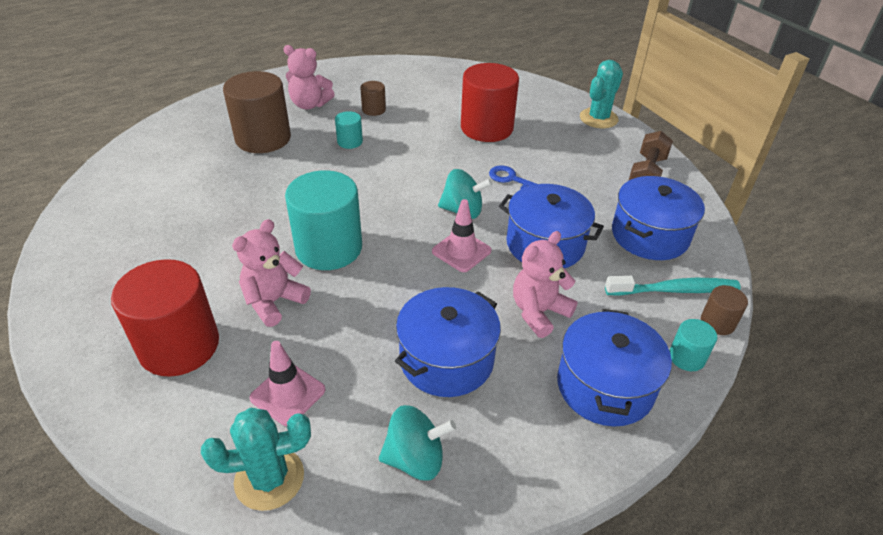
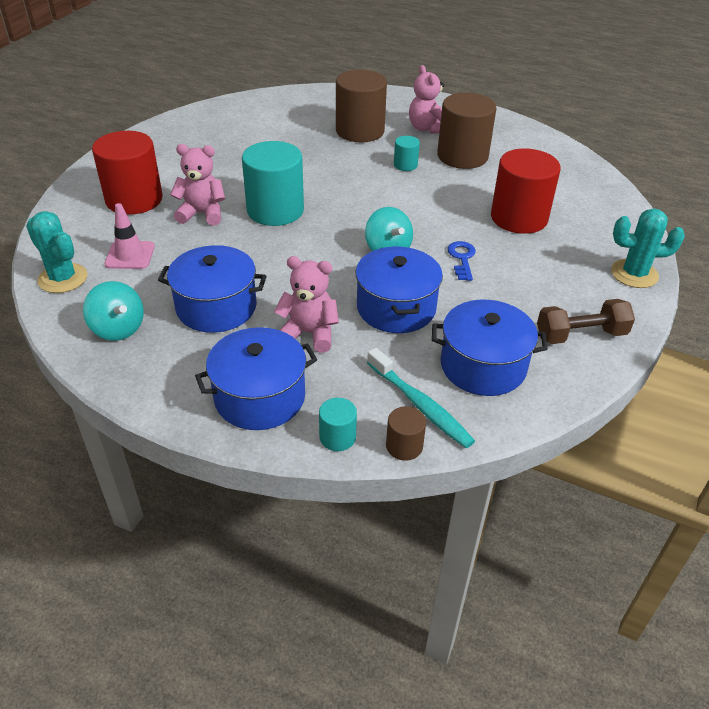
camera: 55 degrees right, 0 degrees up
(374, 109) = (462, 156): brown cylinder -> brown cylinder, size x2.16
(461, 251) = (338, 269): pink traffic cone -> none

